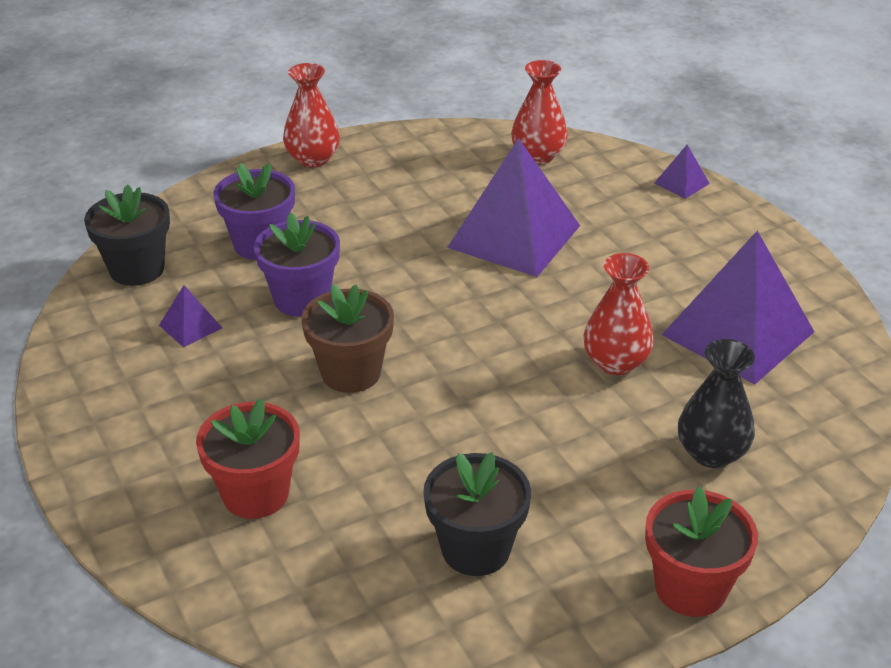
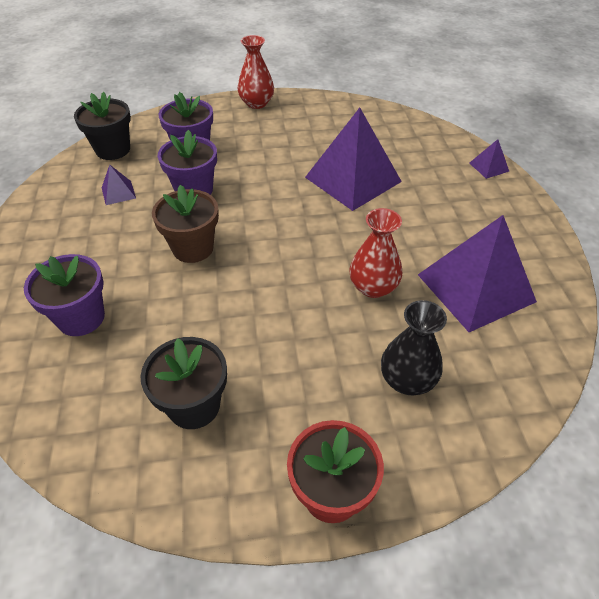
camera: 20 degrees right, 10 degrees up
(255, 494) = (81, 318): red flower pot -> purple flower pot
(538, 156) = (399, 129): red vase -> none

